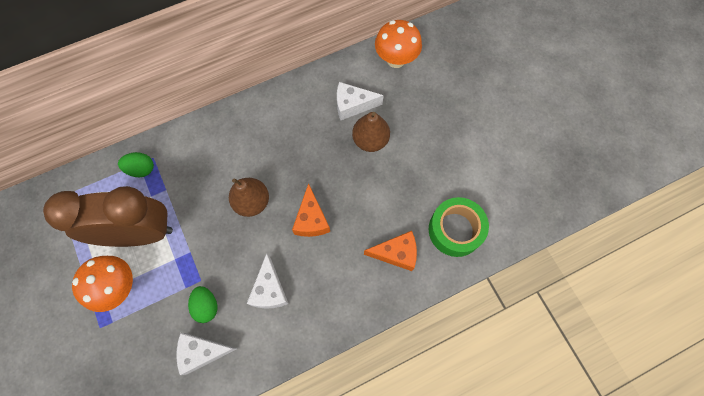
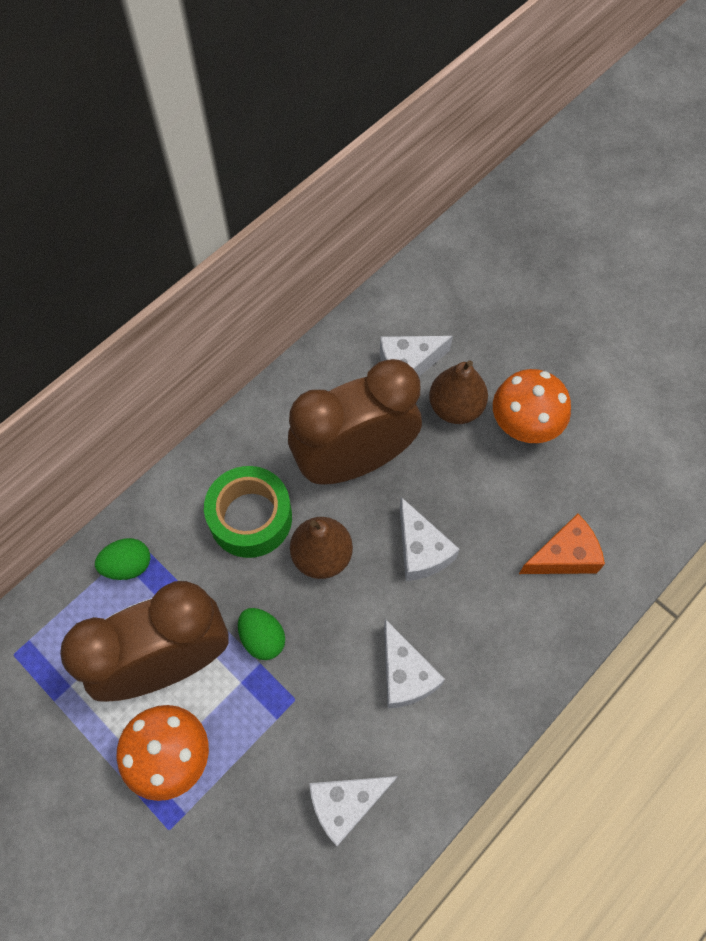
camera: 20 degrees left, 5 degrees down
(206, 306) = (321, 734): green egg -> green egg (262, 638)
(295, 153) = (354, 461): none -> brown clock
(311, 219) = (421, 550): orange cheese -> white cheese
(396, 60) = (441, 281): orange mushroom -> orange mushroom (523, 427)
(455, 230) = (630, 494): green tape -> green tape (250, 518)

